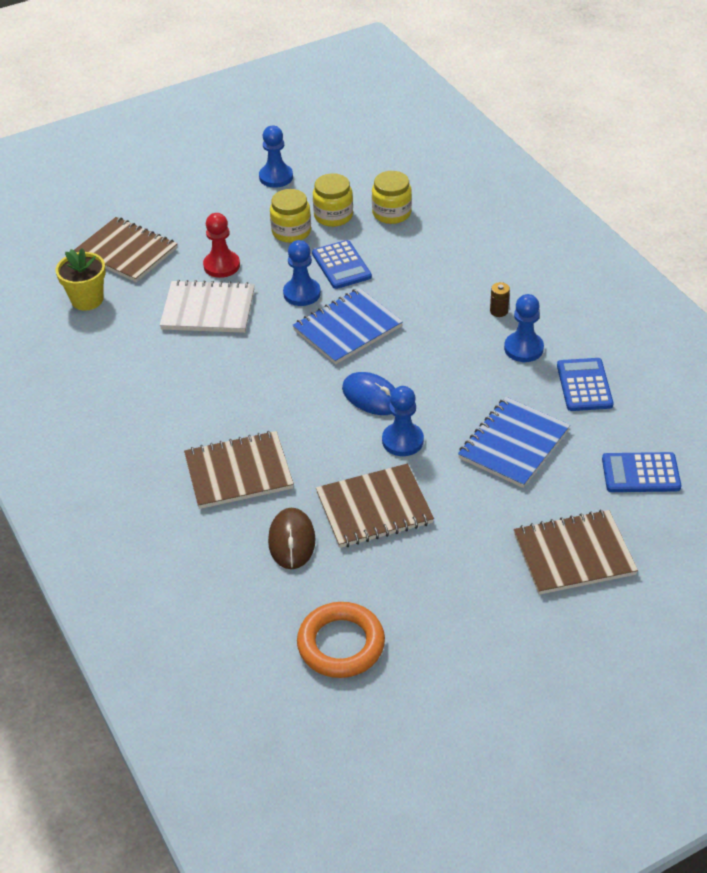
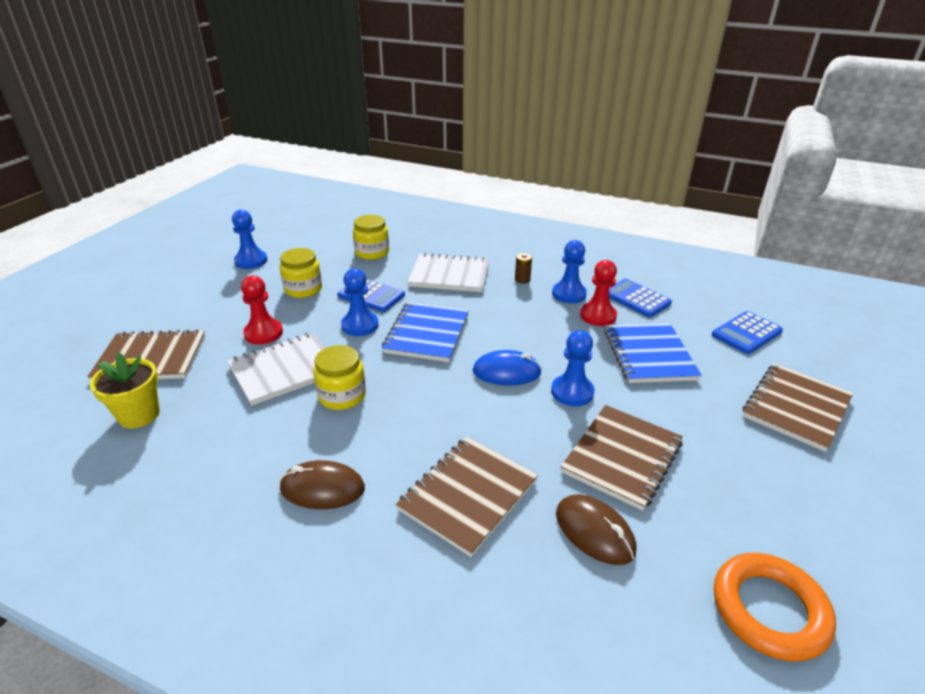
camera: 40 degrees left, 10 degrees down
(154, 416) = (322, 488): none -> brown mouse
(333, 216) = (327, 268): yellow jar -> yellow jar (342, 396)
(435, 274) = (449, 275): none -> white notebook
(520, 384) = (598, 316): none -> red pawn

